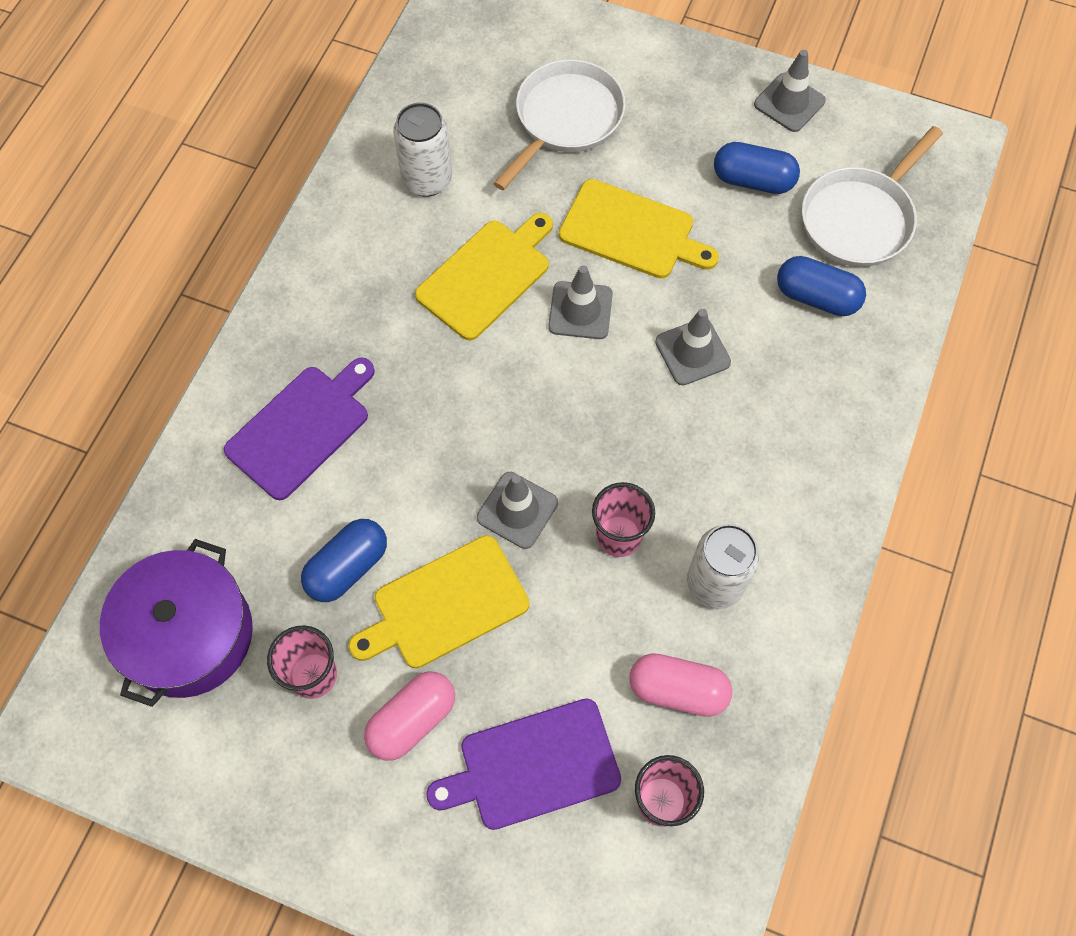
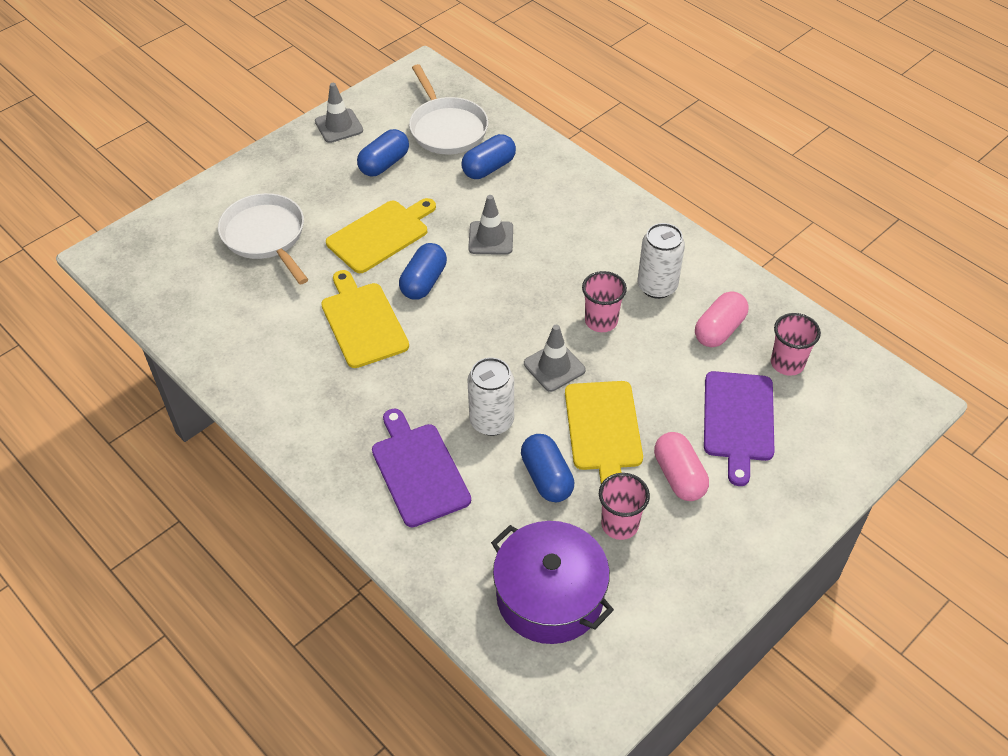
camera: 65 degrees left, 15 degrees down
(427, 179) = (258, 328): white can -> white can (491, 421)
(580, 310) = (424, 282): grey traffic cone -> blue capsule

